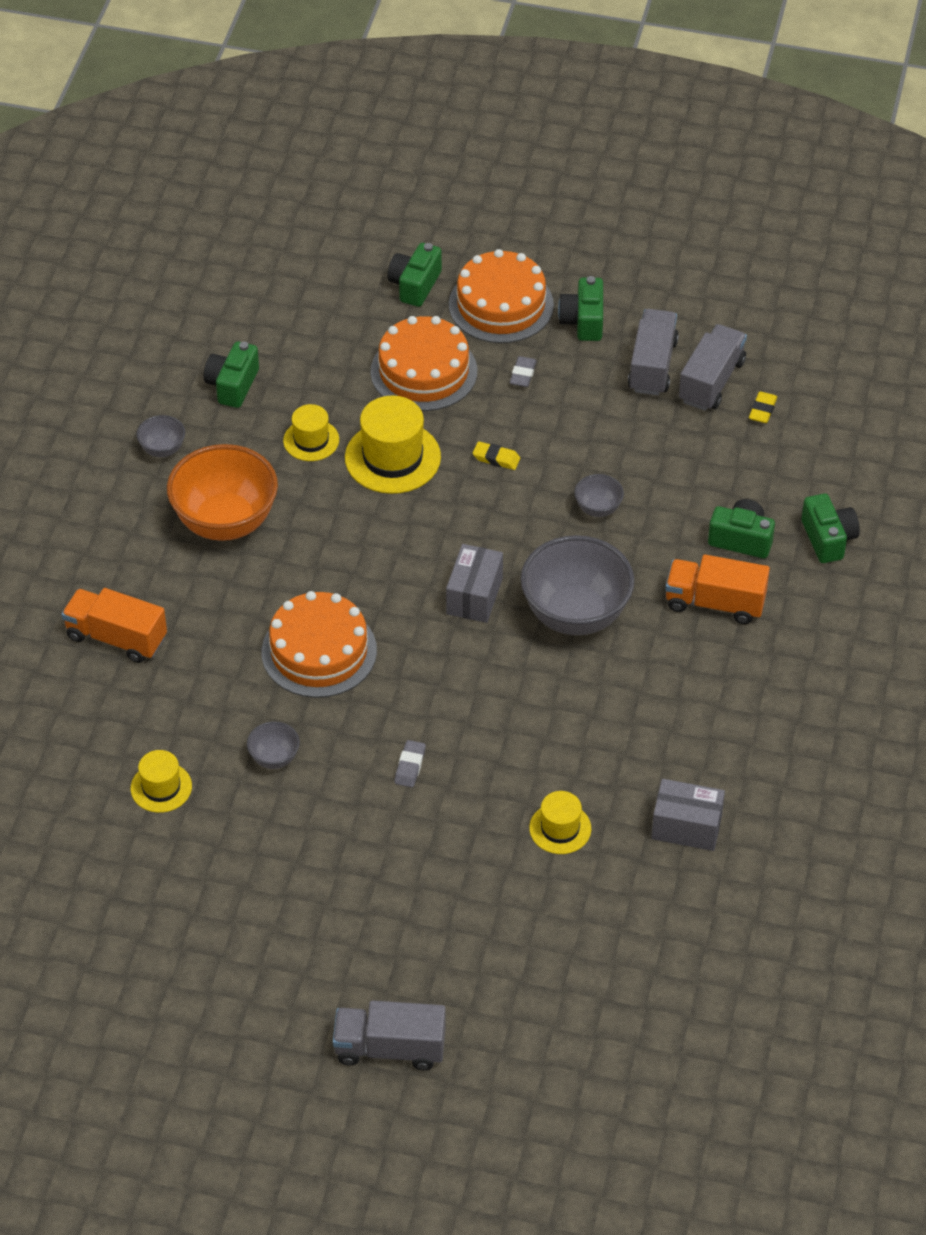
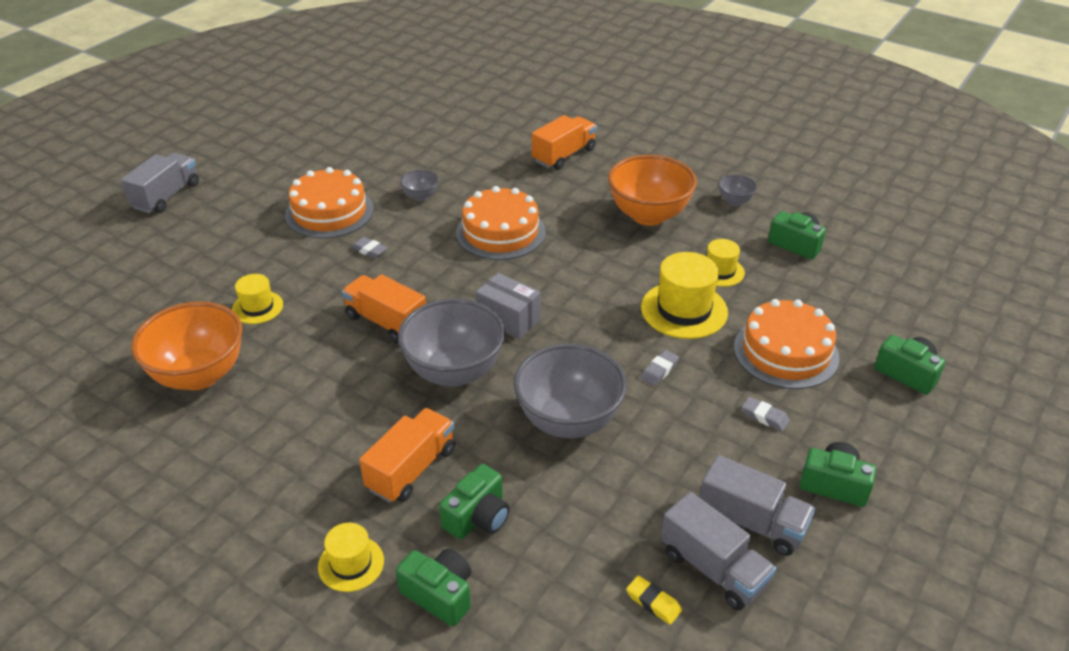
camera: 110 degrees right, 10 degrees down
(161, 787) = (430, 152): yellow hat -> yellow hat (351, 564)
(496, 458) = (659, 370): yellow eraser -> grey eraser
(501, 305) = (870, 427): orange cake -> orange cake (329, 212)
(528, 699) = (386, 322): none -> orange truck
(598, 509) = (568, 421): grey bowl -> grey bowl, size x2.22
(686, 827) = (199, 375): grey box -> orange bowl
(828, 539) = (439, 594): green camera -> green camera turned 150 degrees counterclockwise

